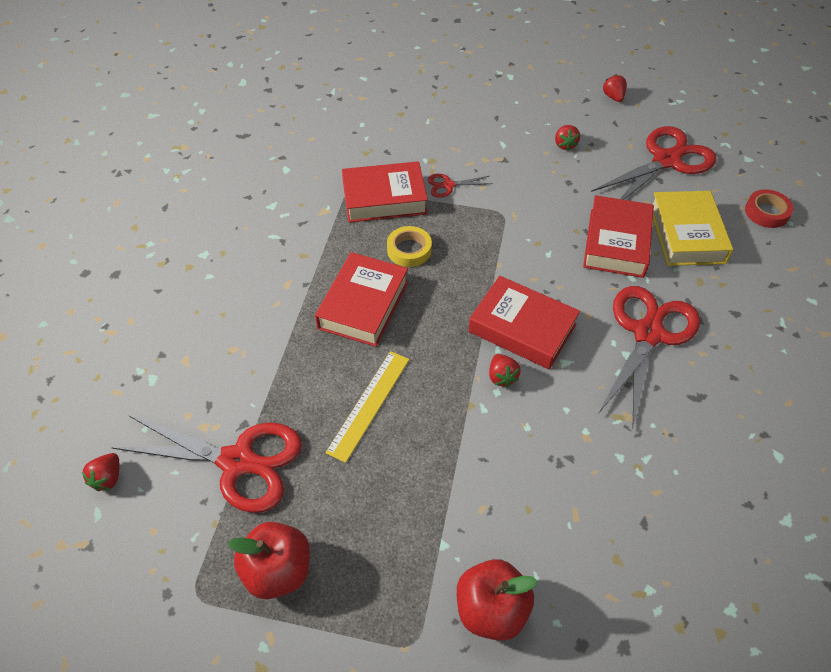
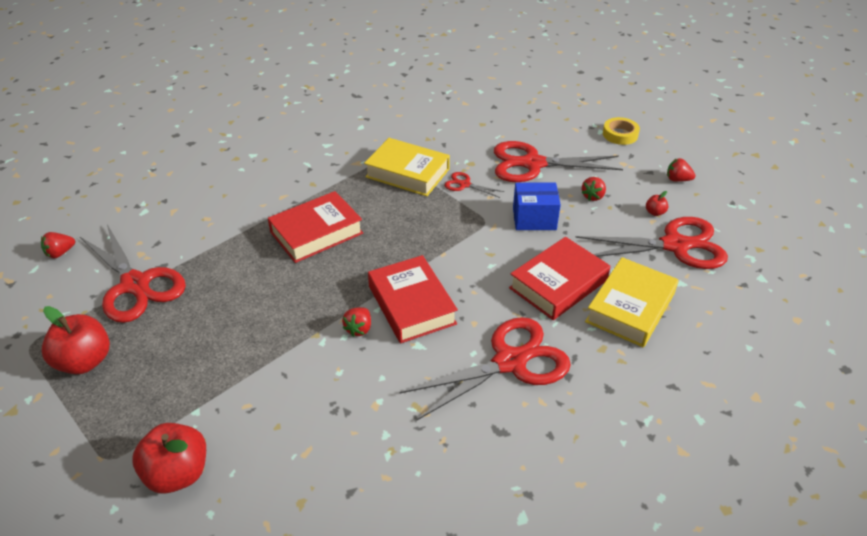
camera: 35 degrees right, 10 degrees down
(369, 404) = (250, 296): yellow ruler -> none
(384, 198) = (407, 173): red book -> yellow book
(409, 250) = (387, 213): yellow tape -> yellow tape (620, 134)
(486, 136) = (532, 164): none -> red scissors
(539, 190) = (534, 219): none -> blue box
(613, 97) = (677, 179): red strawberry -> red strawberry turned 90 degrees counterclockwise
(625, 137) = (655, 212): none -> red apple
(766, 212) = (732, 327): red tape -> none

